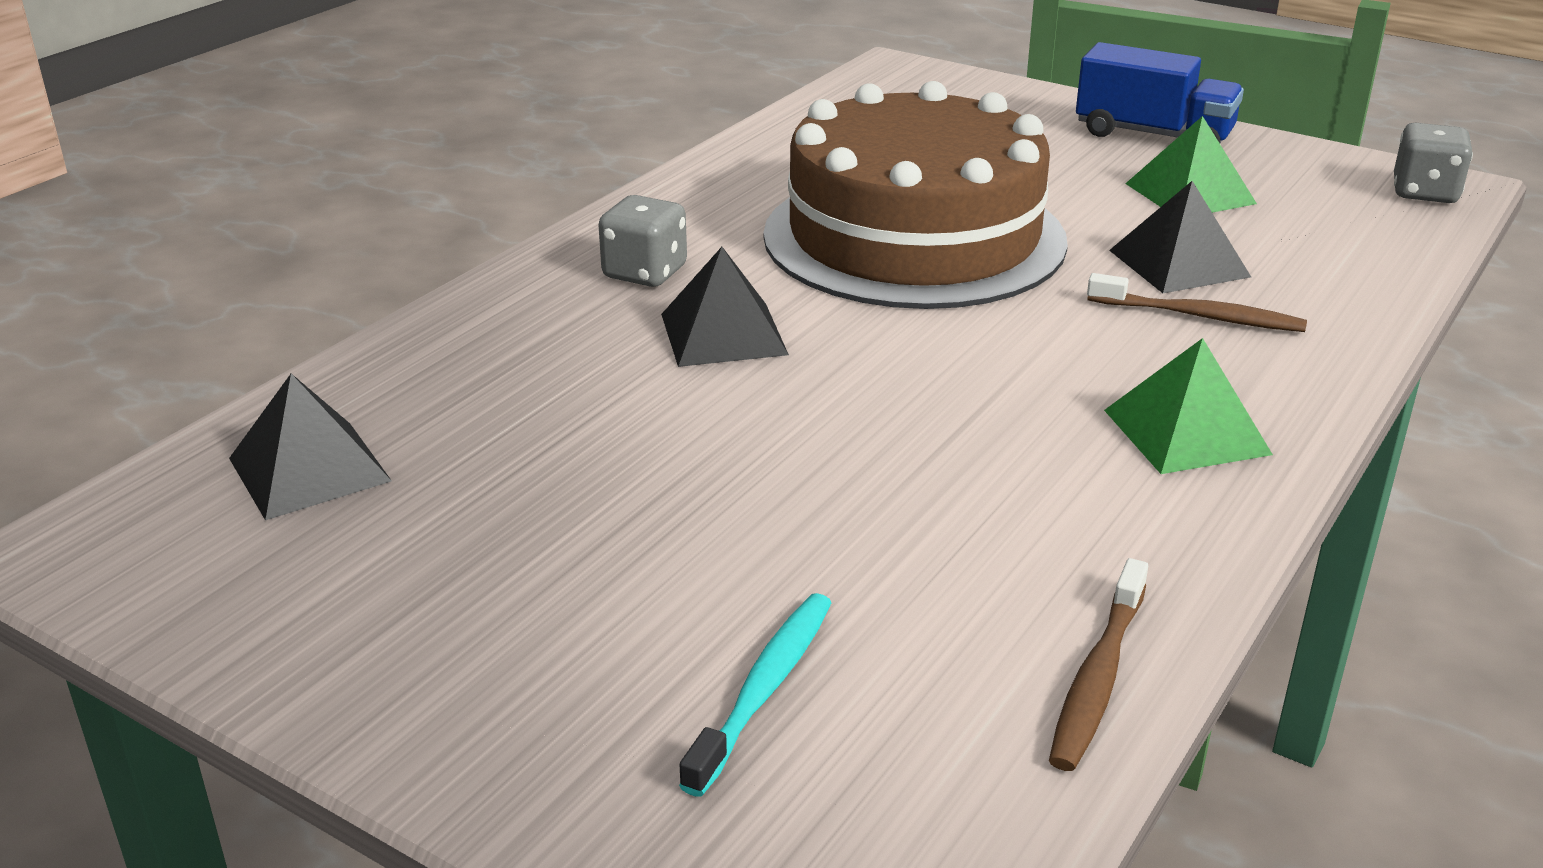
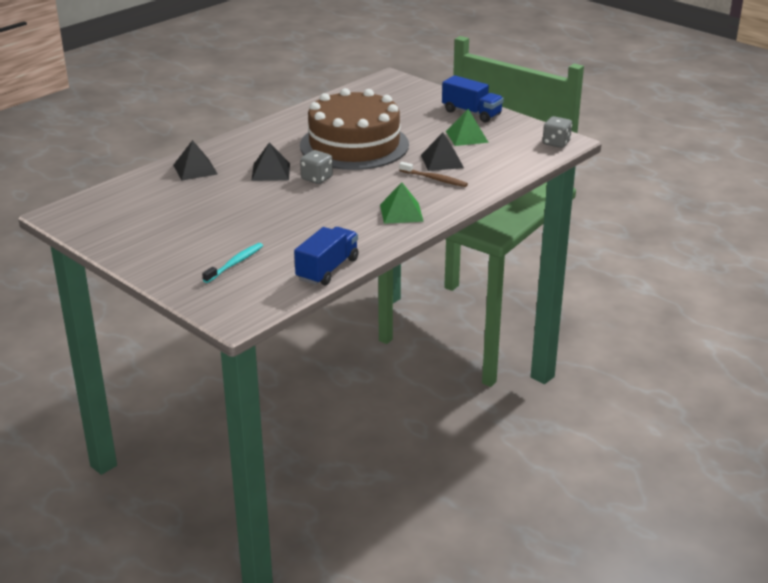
camera: 10 degrees right, 0 degrees up
(309, 469) = (128, 200): black pyramid -> black pyramid (195, 169)
(645, 273) = (254, 150): grey dice -> grey dice (317, 178)
(1098, 678) = (327, 269): brown toothbrush -> blue truck

